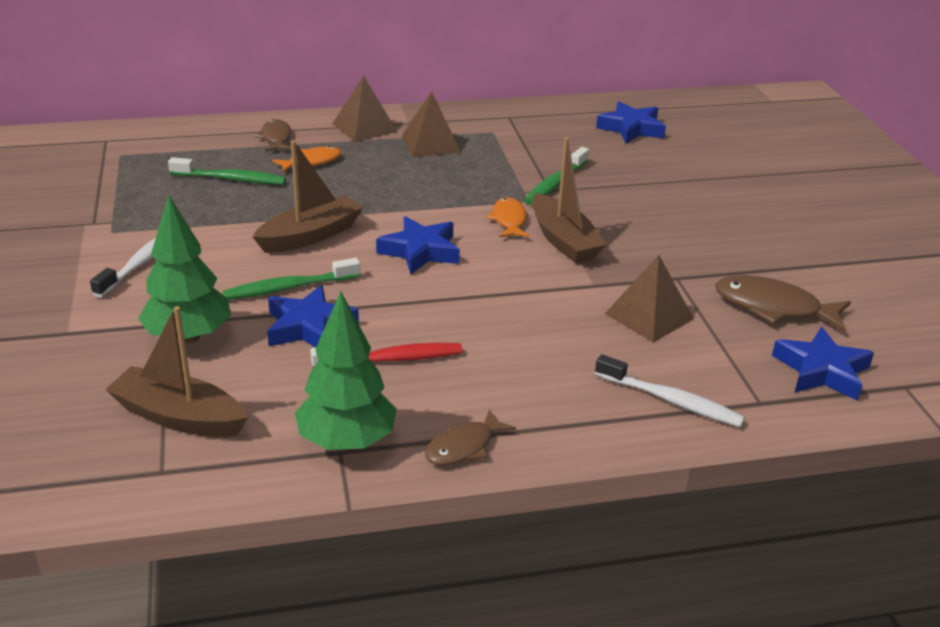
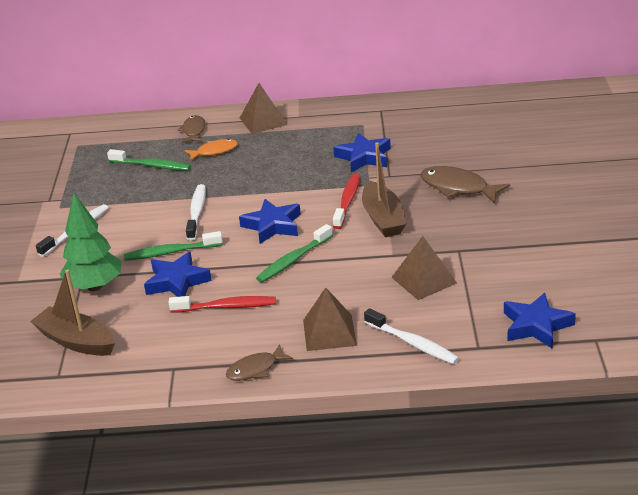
camera: 15 degrees right, 0 degrees up
(310, 236) = (197, 212): brown boat -> white toothbrush
(346, 441) = (179, 362): green tree -> none
(430, 144) = (310, 135): brown pyramid -> brown pyramid (329, 332)
(509, 220) = (347, 201): orange fish -> red toothbrush
(555, 184) = (395, 170): green toothbrush -> green toothbrush (293, 260)
(631, 128) = (477, 120): blue star -> blue star (364, 157)
(773, 307) = (523, 276): brown fish -> brown fish (458, 188)

